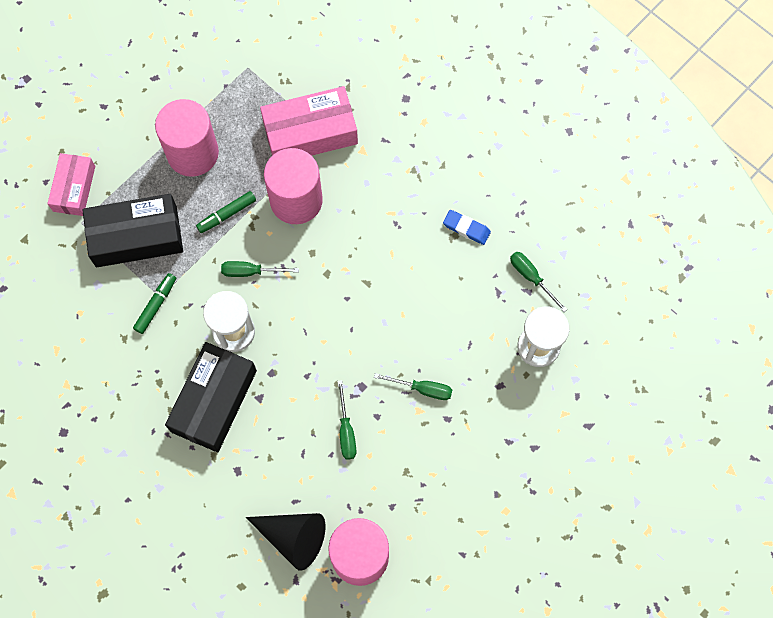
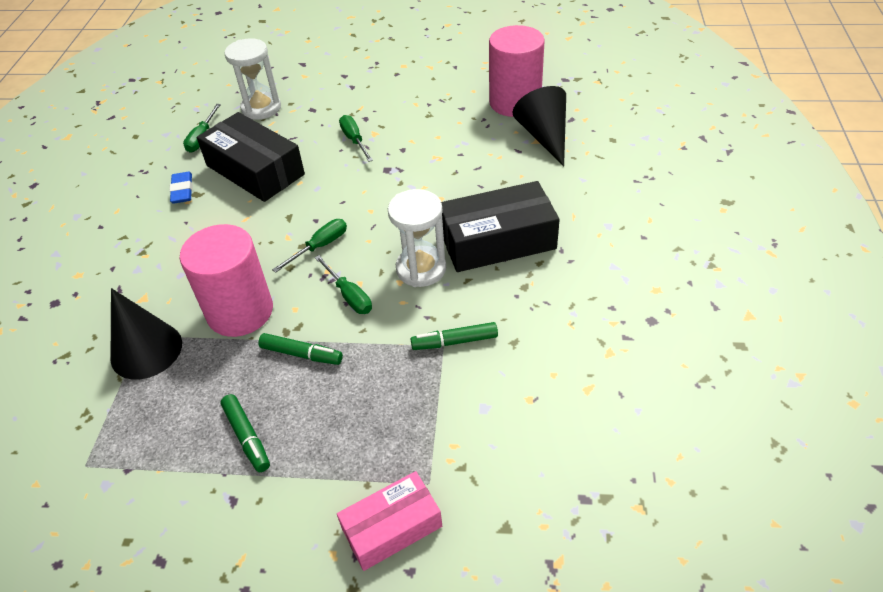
camera: 125 degrees left, 25 degrees down
(136, 236) = (396, 414): black box -> black box (255, 170)
(192, 153) = (247, 437): pink cylinder -> green marker
(310, 132) = (146, 350): pink box -> black cone
(346, 431) = (432, 157): green screwdriver -> green screwdriver (320, 246)

